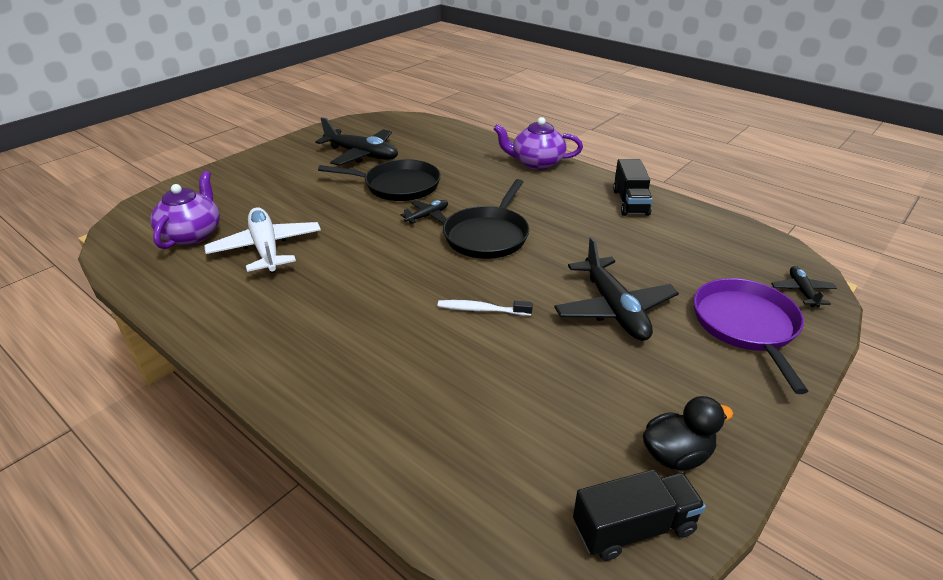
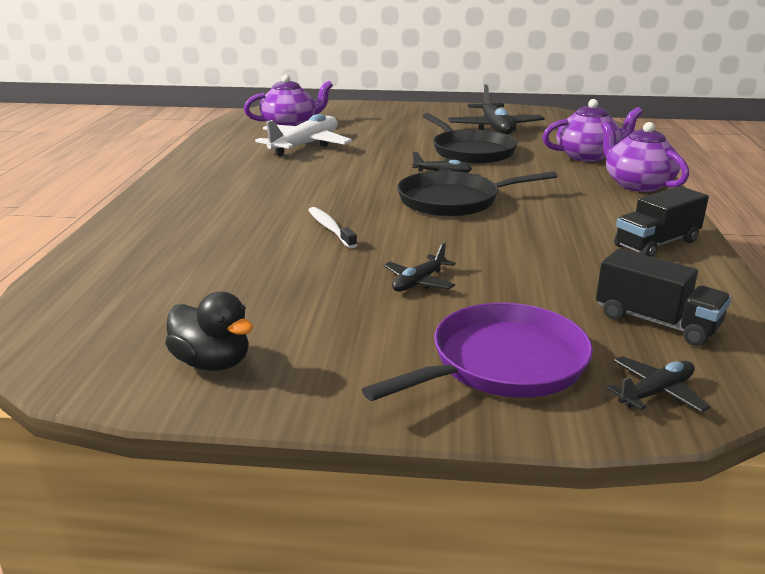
camera: 55 degrees right, 10 degrees down
(468, 152) = (588, 156): none -> purple teapot
(614, 309) = (418, 282): black plane -> black plane, size x0.50
(633, 528) = (94, 361): black truck -> black truck (656, 322)

